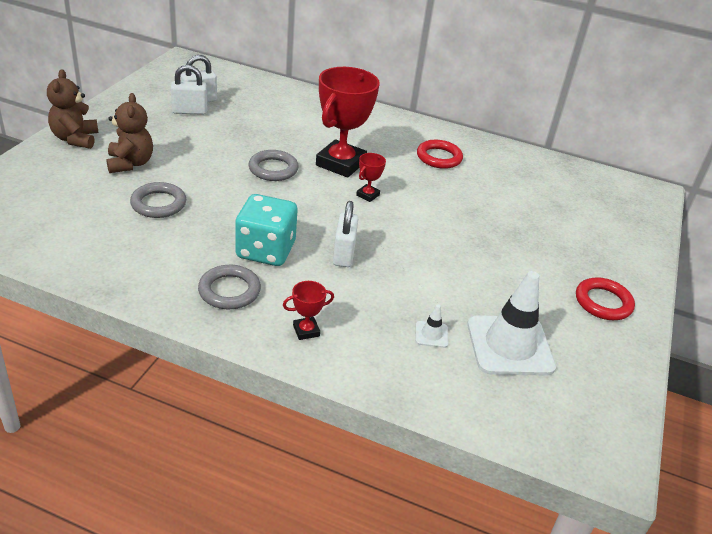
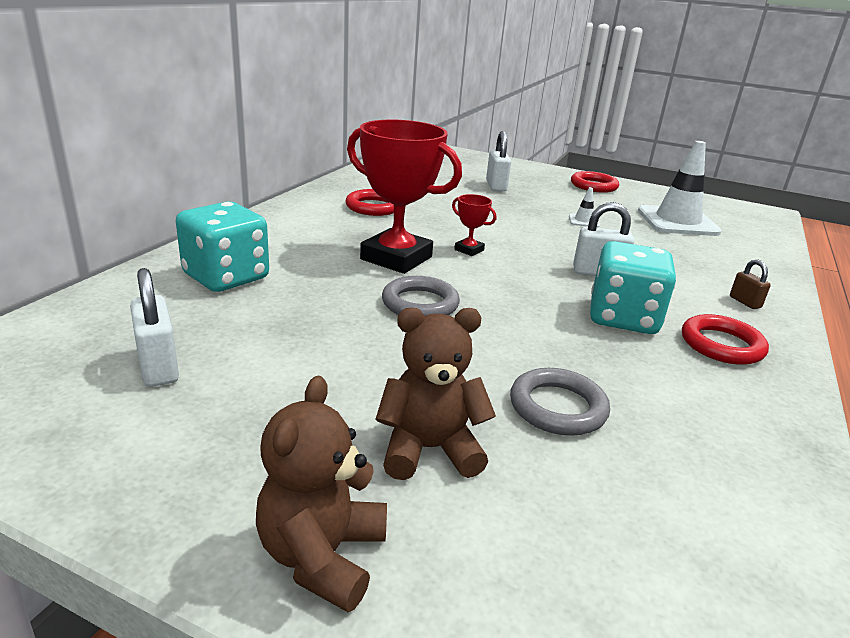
camera: 85 degrees left, 10 degrees down
(75, 139) = (322, 556): brown teddy bear -> brown teddy bear turned 105 degrees clockwise
(190, 111) = (205, 379): white padlock -> white padlock (496, 186)
(229, 291) = (721, 345): grey ring -> red ring
(294, 109) = (226, 277): none -> turquoise dice
(306, 331) = (745, 302): red trophy -> brown padlock
(431, 334) = (692, 247): white traffic cone -> white traffic cone (583, 221)

